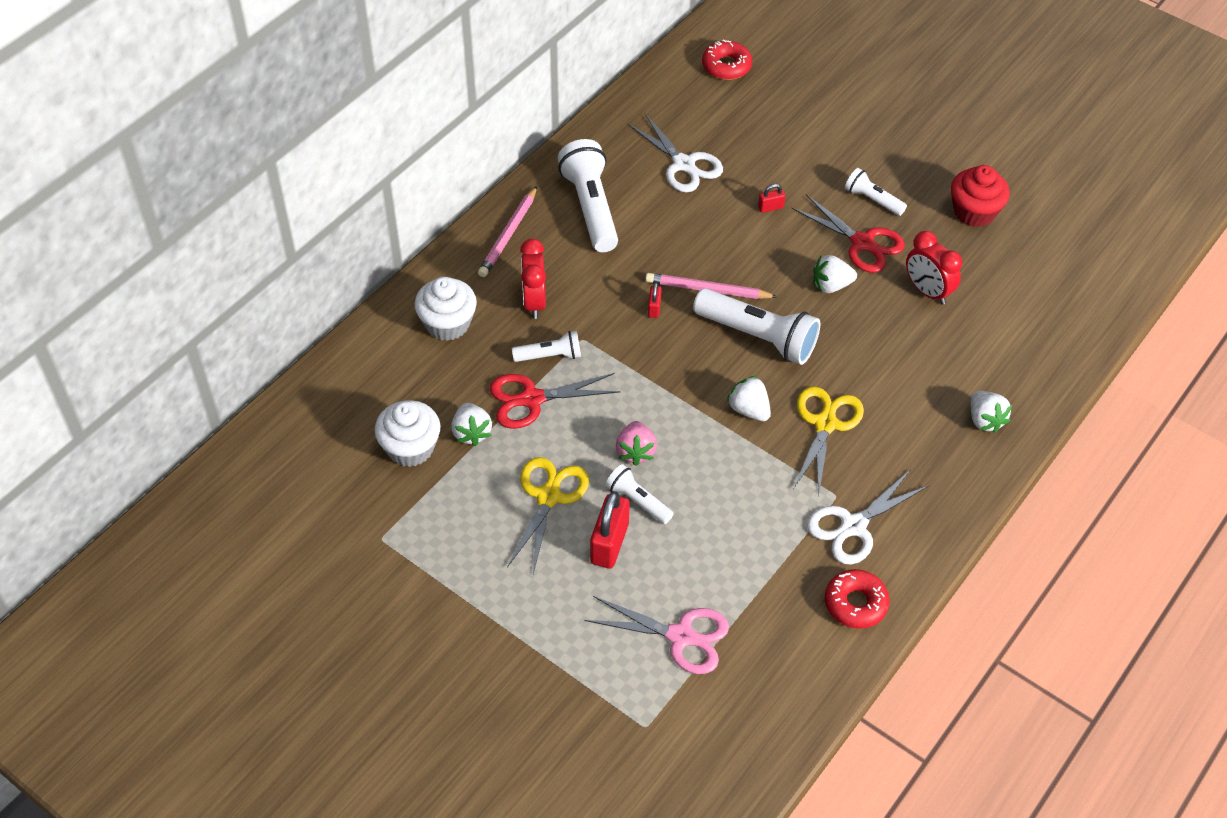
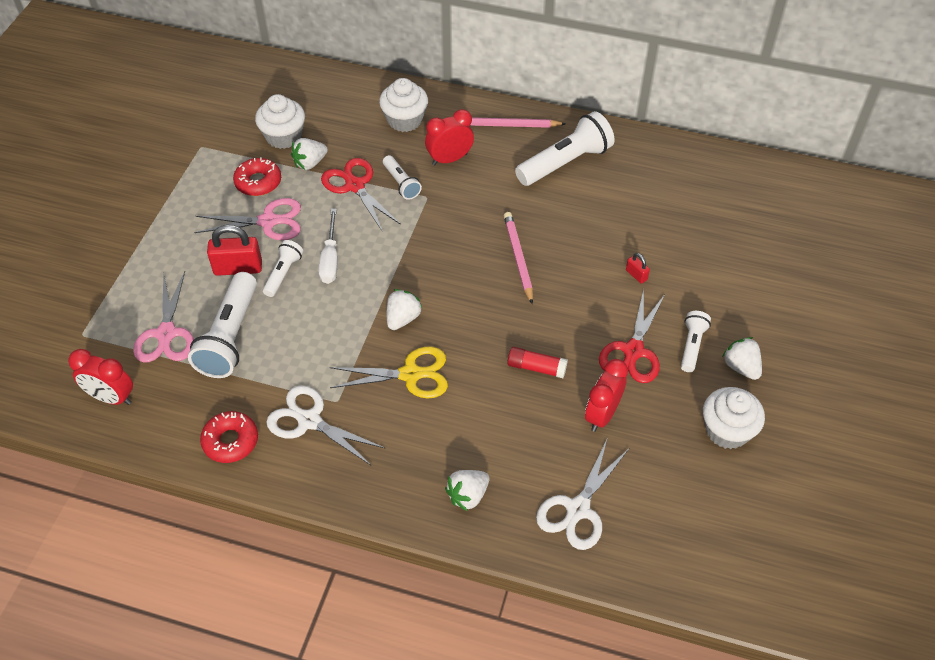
camera: 70 degrees right, 0 degrees up
(548, 497) = (268, 221): yellow scissors -> pink scissors
(635, 451) = (330, 259): pink strawberry -> white screwdriver
(654, 308) = (480, 230): red padlock -> none
(683, 164) = (650, 205): white scissors -> white scissors (578, 509)
(726, 66) = (787, 201): red donut -> red donut (258, 182)
(754, 709) = (111, 397): none -> red clock
(758, 337) = (483, 304): white flashlight -> white flashlight (230, 337)
(831, 285) = (569, 340): white strawberry -> white strawberry (741, 367)
(854, 321) = (536, 367): none -> red glue stick
(974, 212) = (727, 430): red cupcake -> white cupcake

